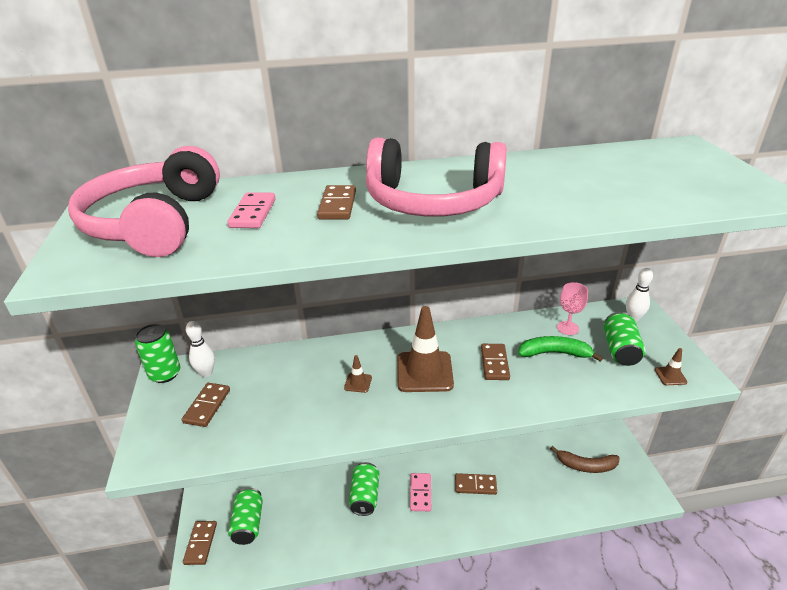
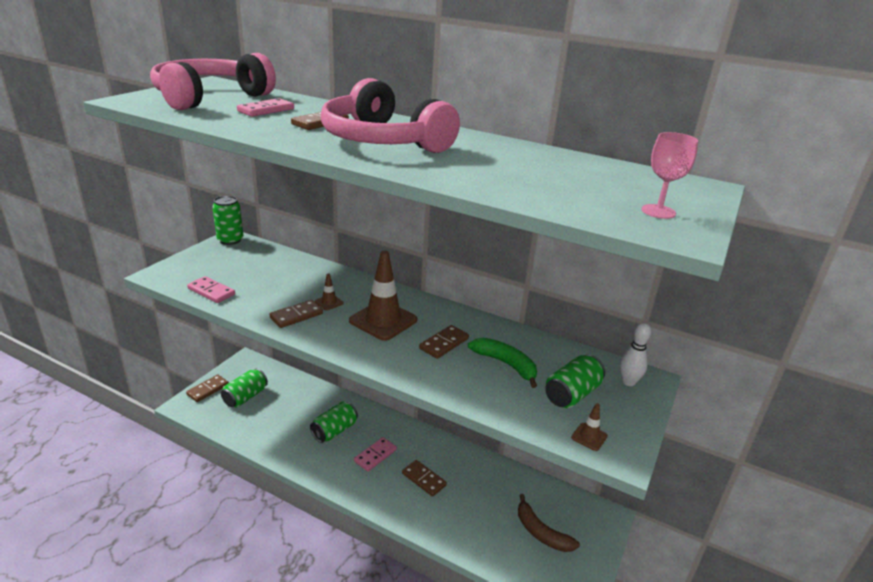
camera: 35 degrees right, 5 degrees down
(206, 373) = (251, 251): white bowling pin -> none
(207, 406) = (226, 267): brown domino -> brown domino (296, 316)
(232, 442) = (211, 292): none -> pink domino
(567, 328) = (548, 355): pink goblet -> pink goblet (658, 211)

